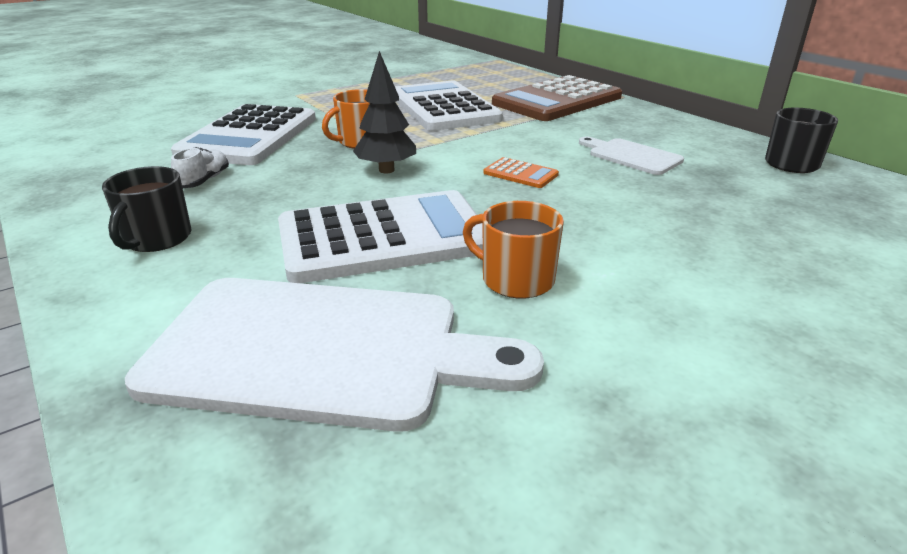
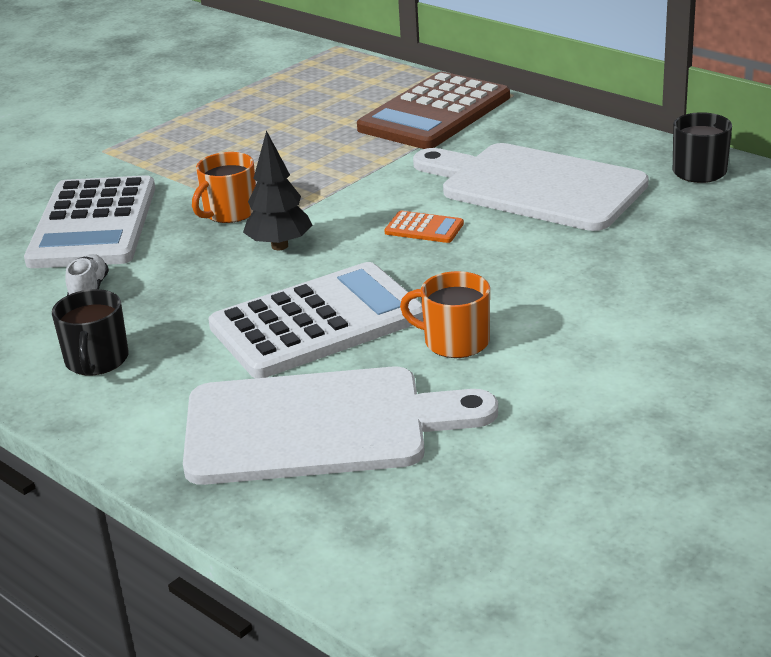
camera: 10 degrees left, 0 degrees up
(443, 107) = (301, 145): white calculator -> none
(631, 156) = (535, 186): white cutting board -> white cutting board, size x2.06

